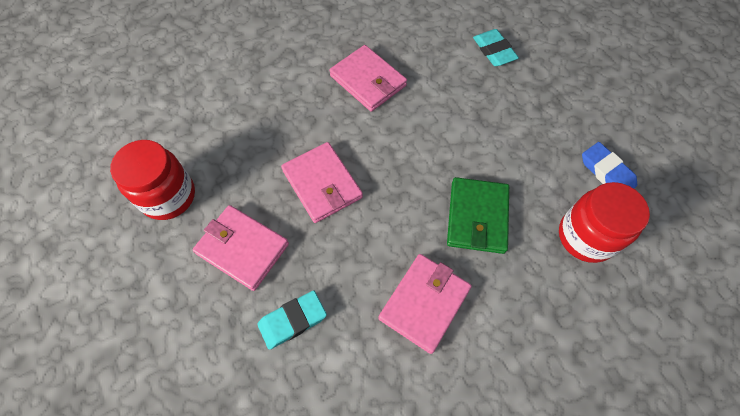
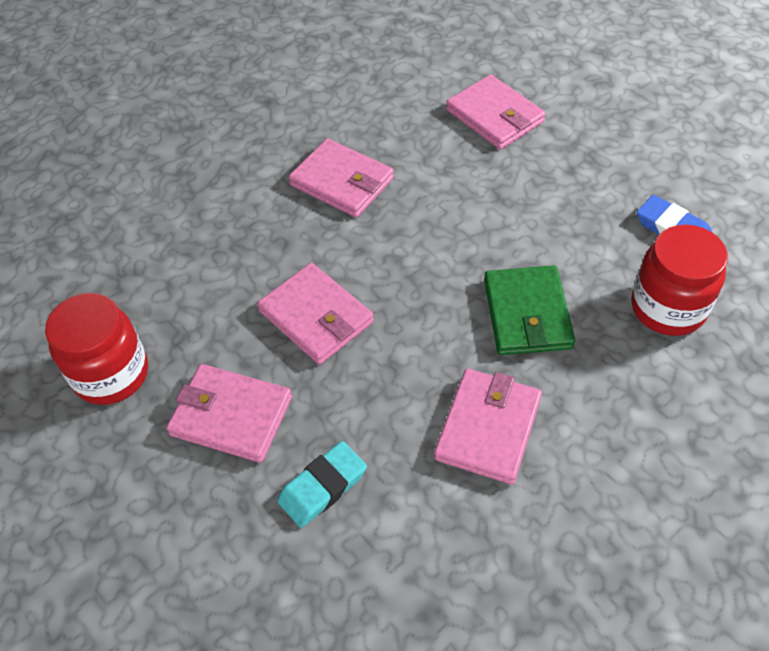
camera: 10 degrees left, 10 degrees down
(494, 51) = (495, 116): turquoise eraser -> pink wallet

